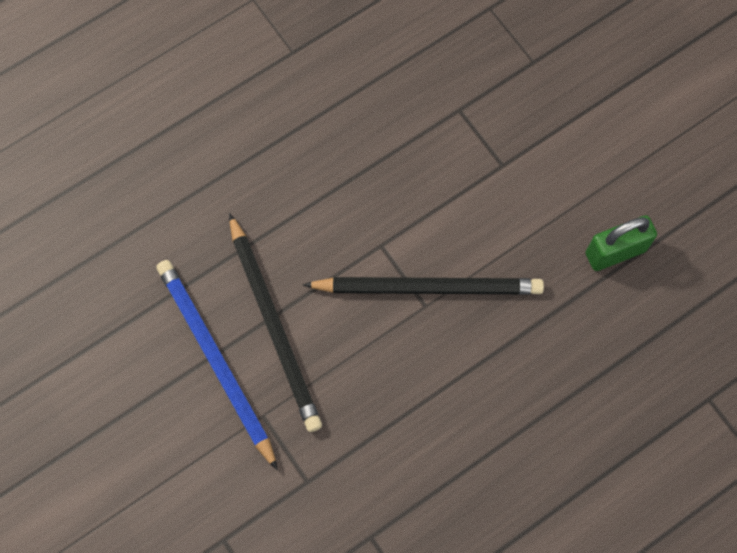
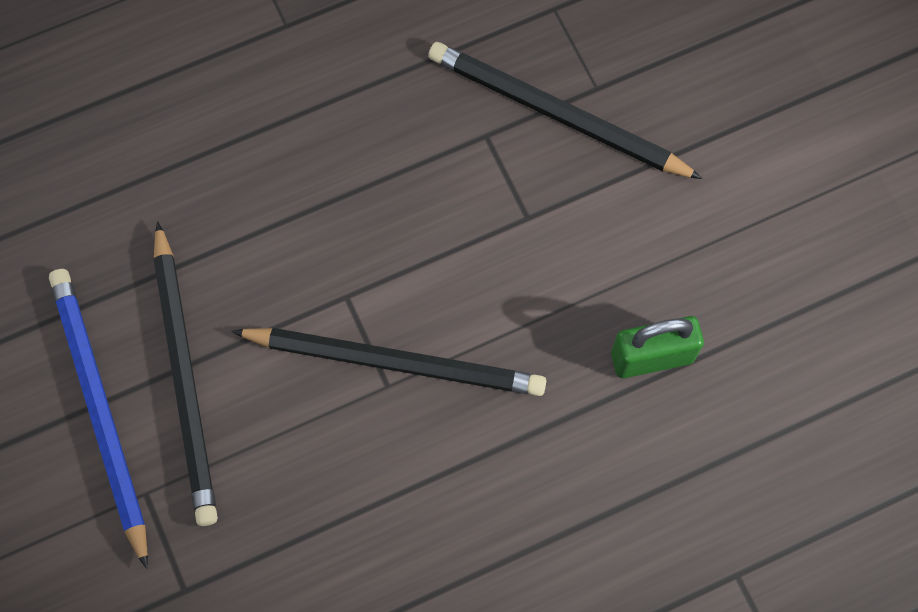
camera: 10 degrees right, 0 degrees up
(508, 86) = (557, 114): none -> black pencil

